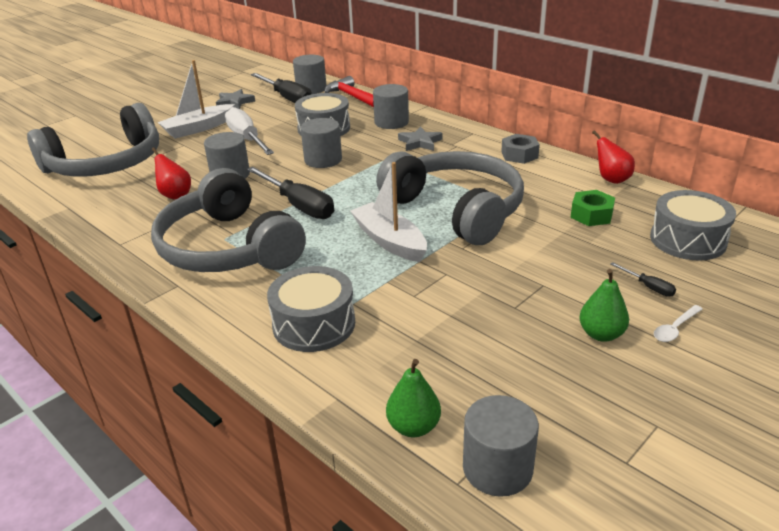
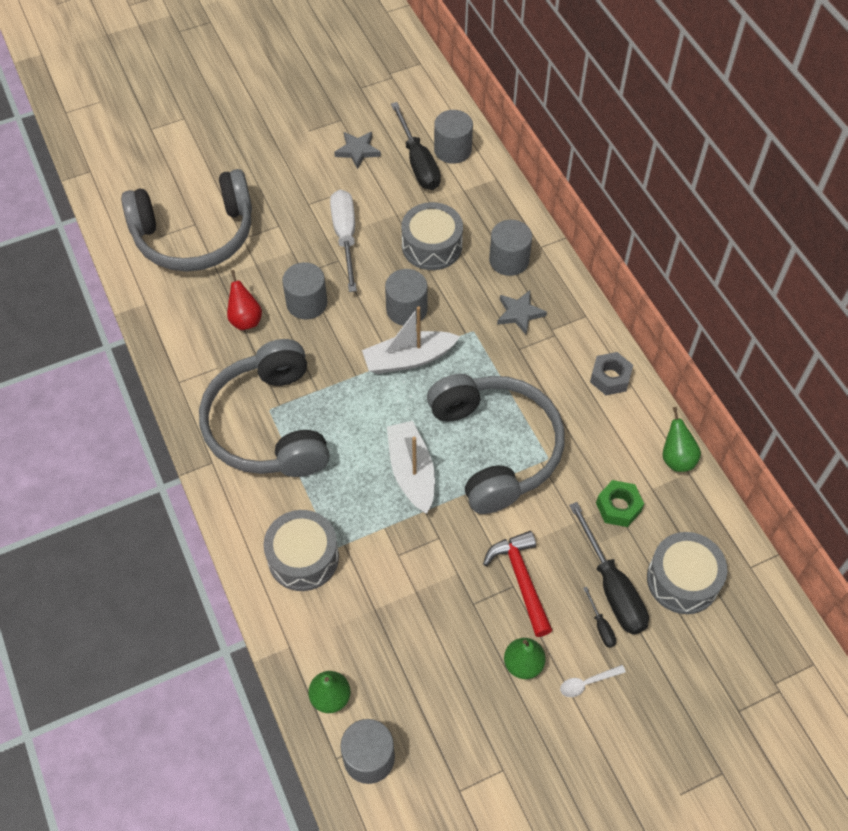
camera: 20 degrees right, 25 degrees up
(198, 128) = (302, 196): white boat -> white boat (408, 359)
(298, 205) = (353, 382): black screwdriver -> black screwdriver (612, 587)
(352, 97) = (491, 186): red hammer -> red hammer (521, 580)
(611, 179) = (676, 458): red pear -> green pear

